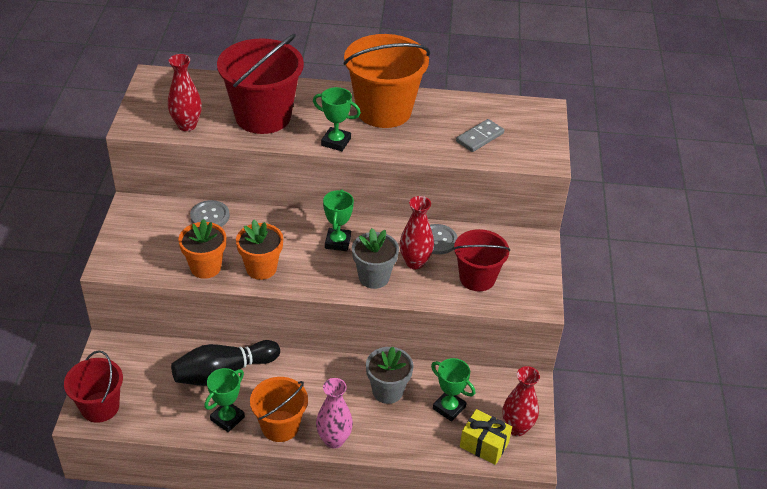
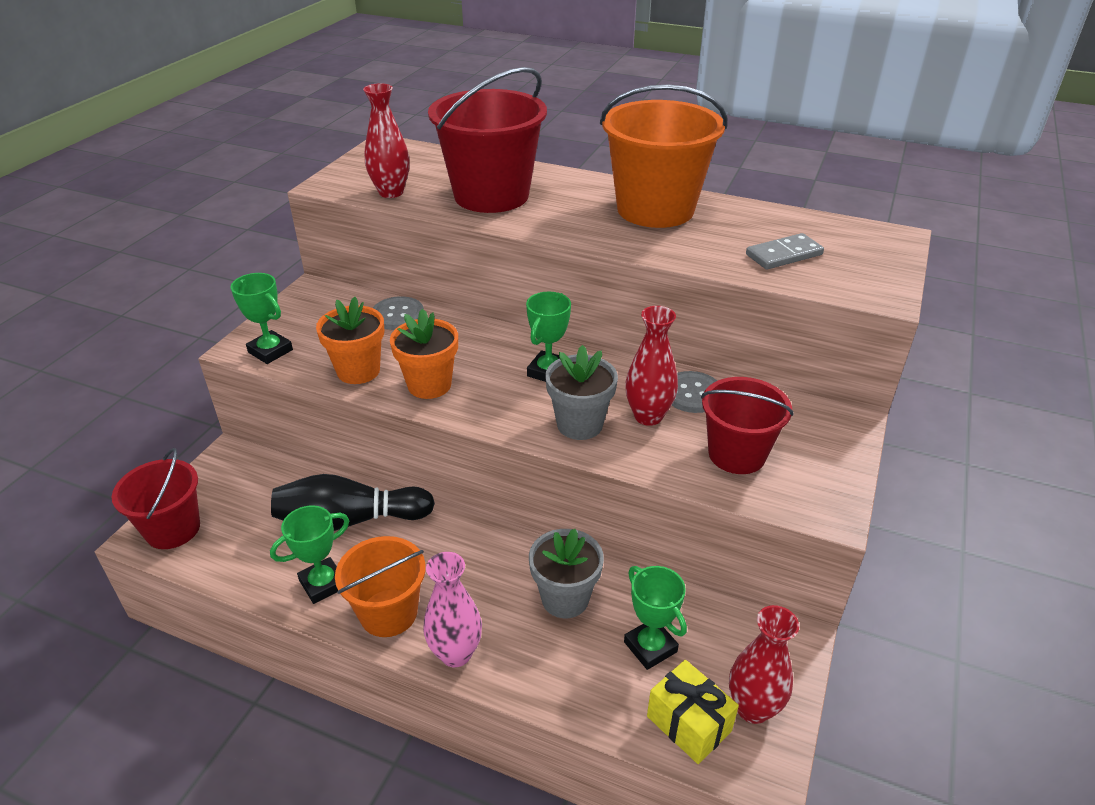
camera: 20 degrees right, 5 degrees down
(336, 142) = (573, 233): green trophy -> green trophy (270, 351)

